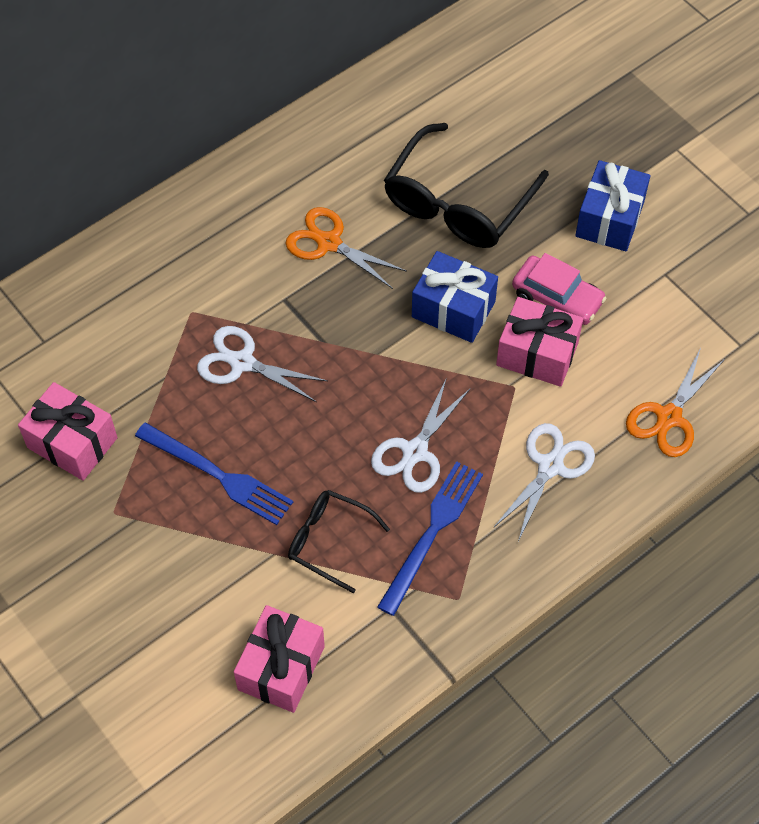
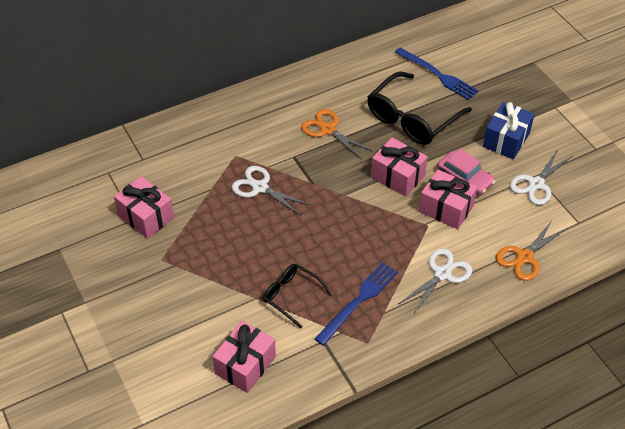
camera: 10 degrees right, 10 degrees down
(217, 475) = (230, 248): blue fork -> blue fork (437, 75)
(415, 452) = (357, 253): white scissors -> white scissors (536, 184)
(453, 309) = (397, 176): blue gift -> pink gift

